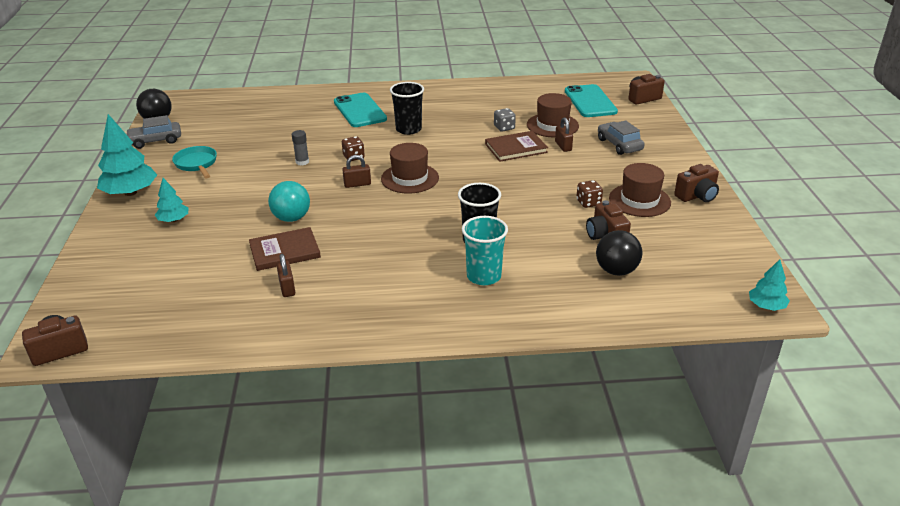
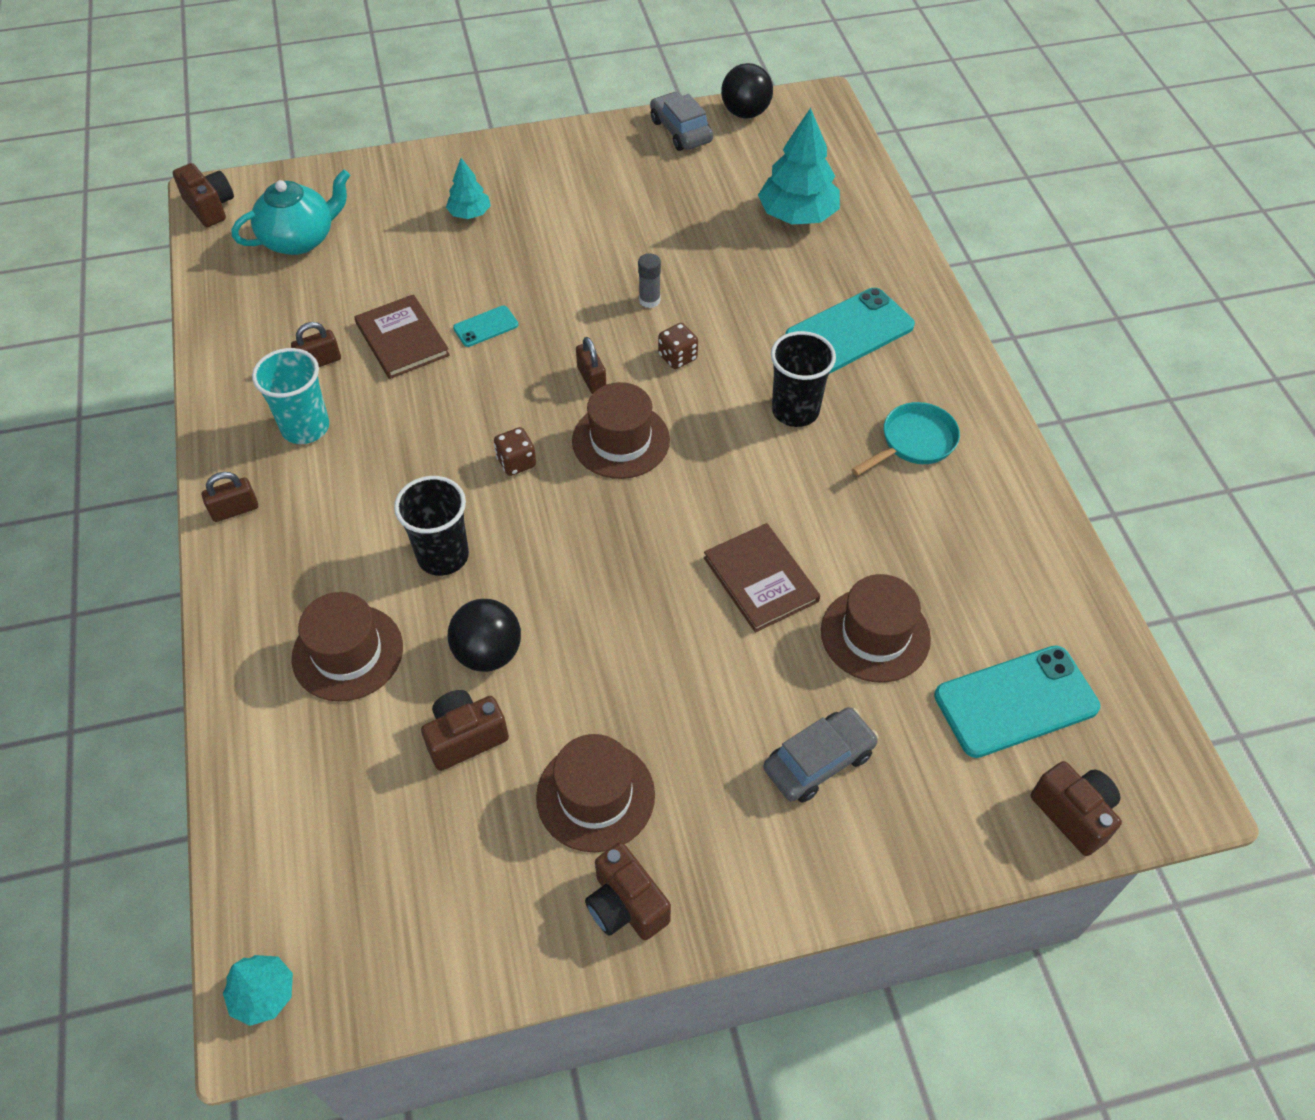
camera: 80 degrees right, 20 degrees up
(130, 193) = (533, 154): turquoise tree -> turquoise tree (797, 215)
(142, 298) = (300, 239): none -> turquoise teapot
(196, 164) = (621, 191): turquoise pan -> turquoise pan (914, 442)
(291, 218) = (486, 326): turquoise ball -> turquoise phone
(484, 276) = (347, 573): turquoise cup -> turquoise cup (305, 427)
(504, 128) = (841, 553): grey dice -> none
(545, 276) = (347, 652): none -> brown hat
(563, 146) = (787, 658): brown padlock -> brown padlock (235, 510)
(588, 203) = (575, 708): brown dice -> brown dice (516, 462)
(616, 271) = (364, 754): black ball -> black ball (488, 653)

